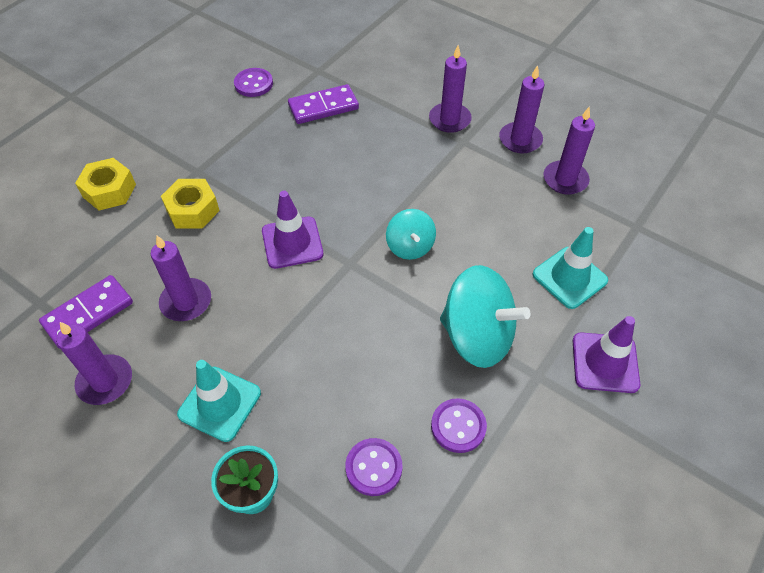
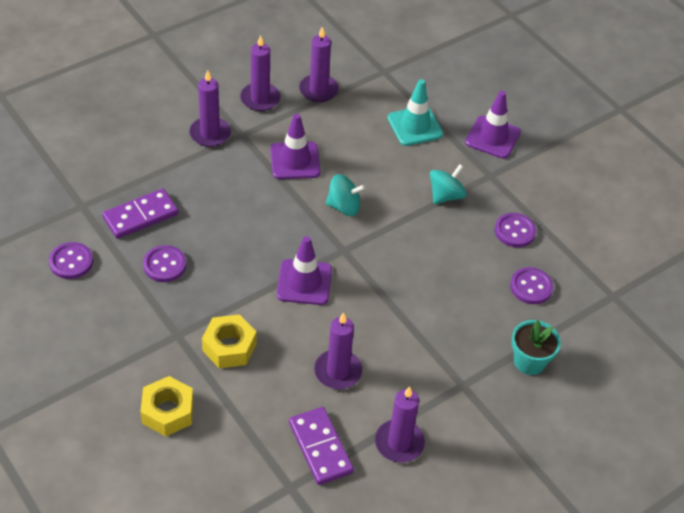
camera: 75 degrees left, 5 degrees down
(219, 403) = (448, 367): turquoise traffic cone -> none
(273, 139) = (164, 265): none -> purple button
(323, 107) = (140, 216): purple domino -> purple domino turned 60 degrees clockwise
(452, 189) = (295, 161): none -> purple traffic cone
(477, 336) = (446, 196): turquoise spinning top -> turquoise spinning top, size x0.56

